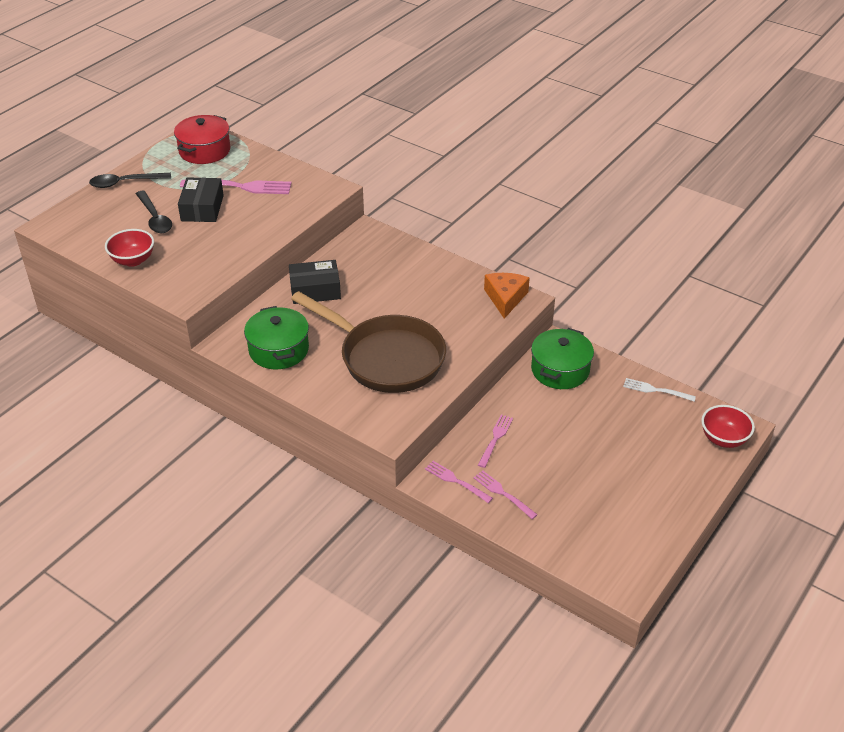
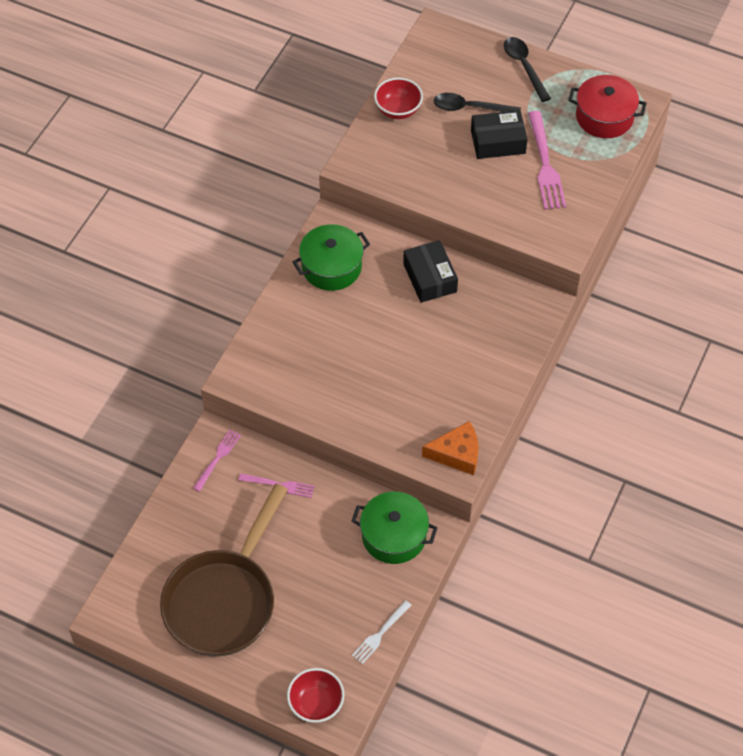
camera: 80 degrees right, 15 degrees up
(155, 218) = (470, 108): black spoon -> black spoon turned 45 degrees clockwise
(386, 358) = (337, 358): brown pan -> brown pan (224, 600)
(503, 493) = (207, 500): pink fork -> none
(656, 390) = (380, 634): white fork -> white fork turned 150 degrees counterclockwise

